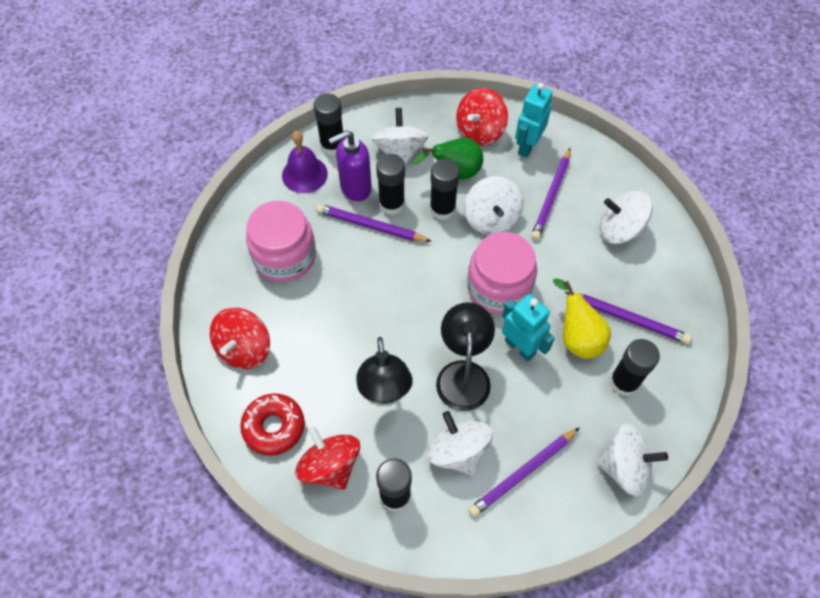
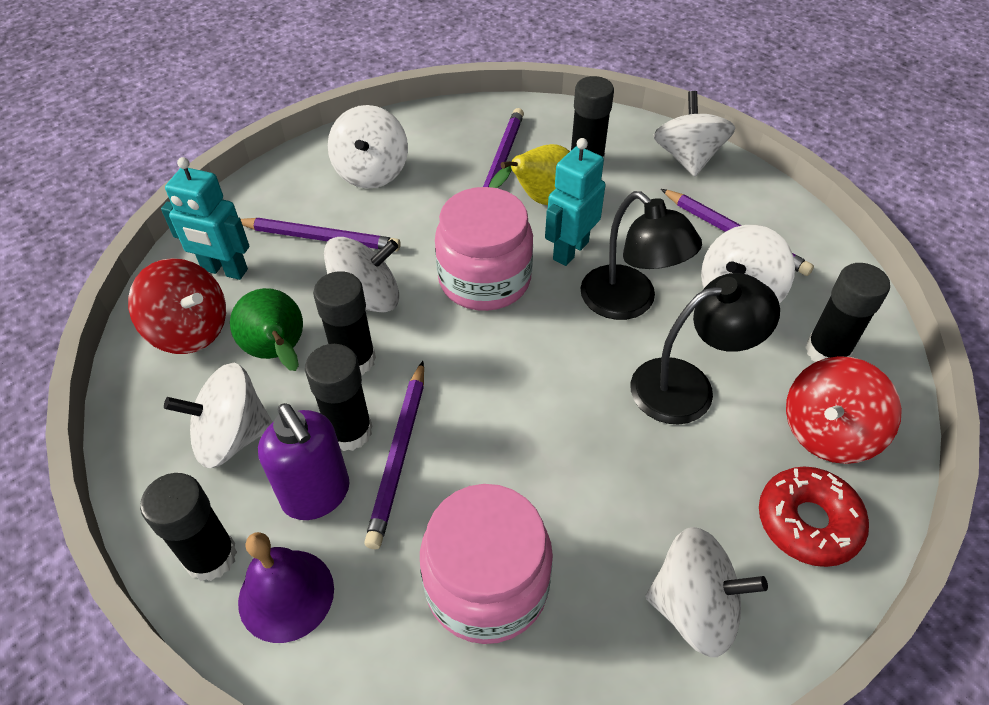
camera: 100 degrees left, 10 degrees down
(244, 349) = (693, 608): red spinning top -> white spinning top
(463, 374) = (629, 302): black lamp -> black lamp turned 120 degrees counterclockwise

